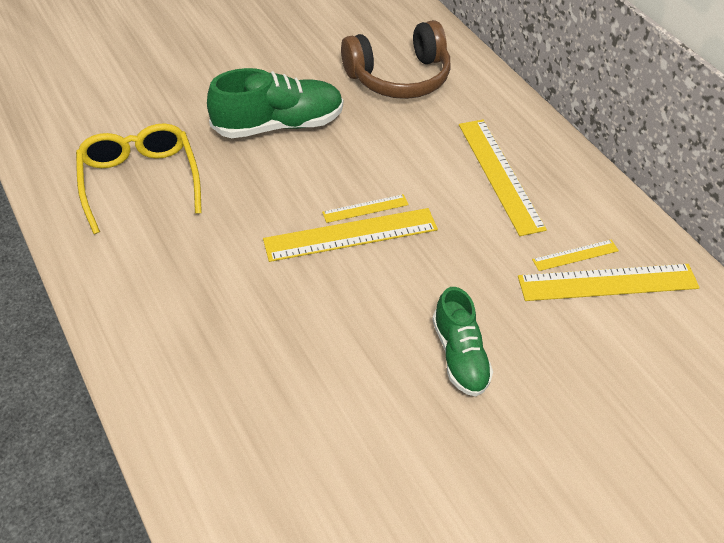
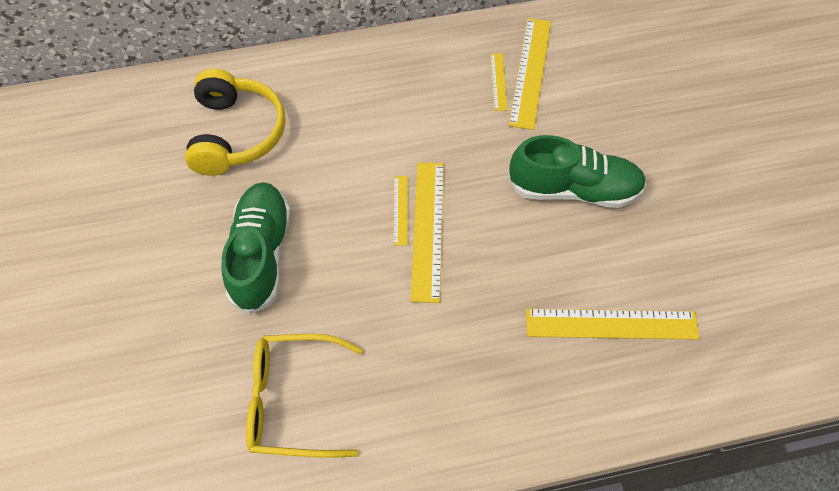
camera: 70 degrees left, 10 degrees up
(398, 77) = (236, 134): brown headphones -> yellow headphones
(459, 355) = (574, 189): green shoe -> green shoe, size x1.55
(500, 175) = (395, 99): yellow ruler -> yellow ruler (611, 324)

